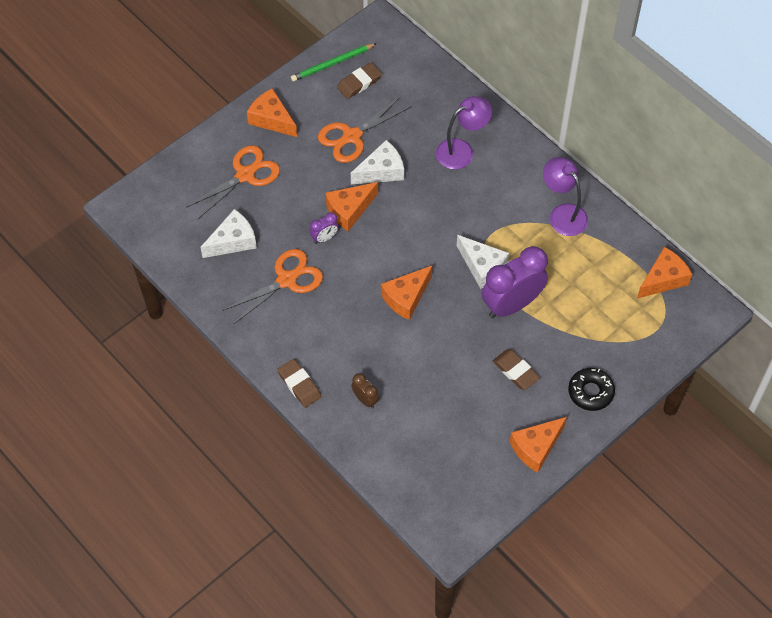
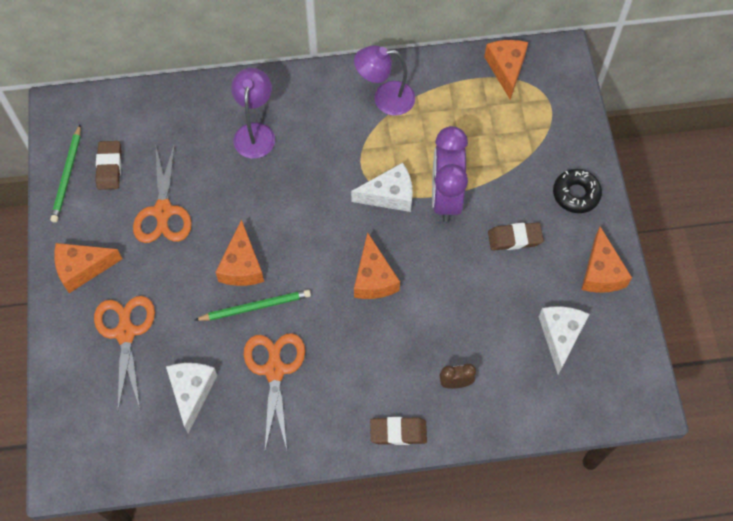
camera: 55 degrees left, 5 degrees up
(324, 238) = (255, 307): purple clock -> green pencil
(381, 171) = (222, 211): white cheese -> white cheese (560, 336)

